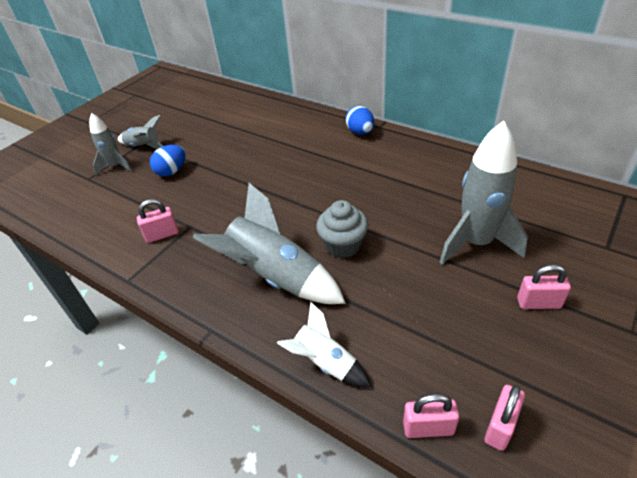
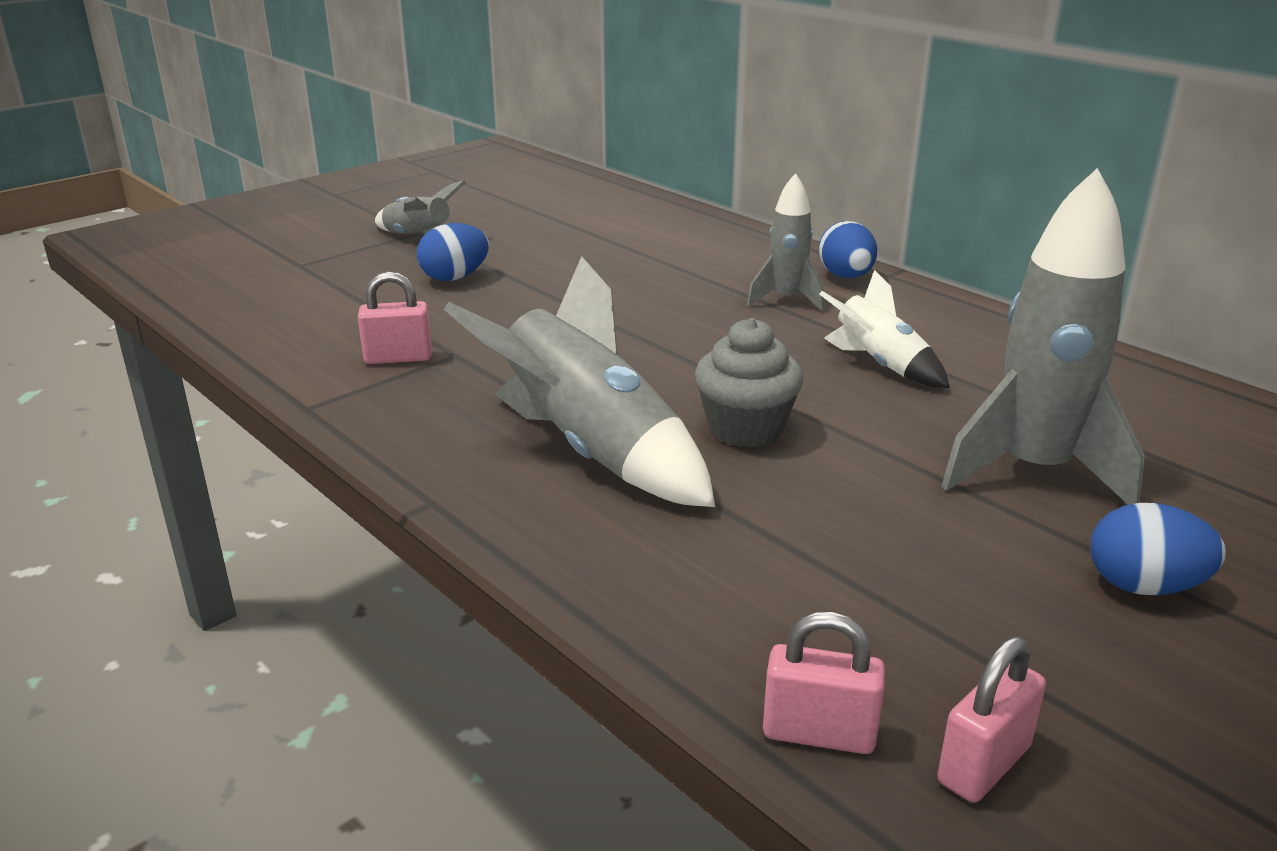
camera: 10 degrees right, 15 degrees down
(115, 166) = (355, 256): grey rocket -> grey rocket (786, 299)
(325, 363) = (638, 591): white rocket -> white rocket (879, 364)
(538, 303) = (1144, 586): pink padlock -> blue egg

